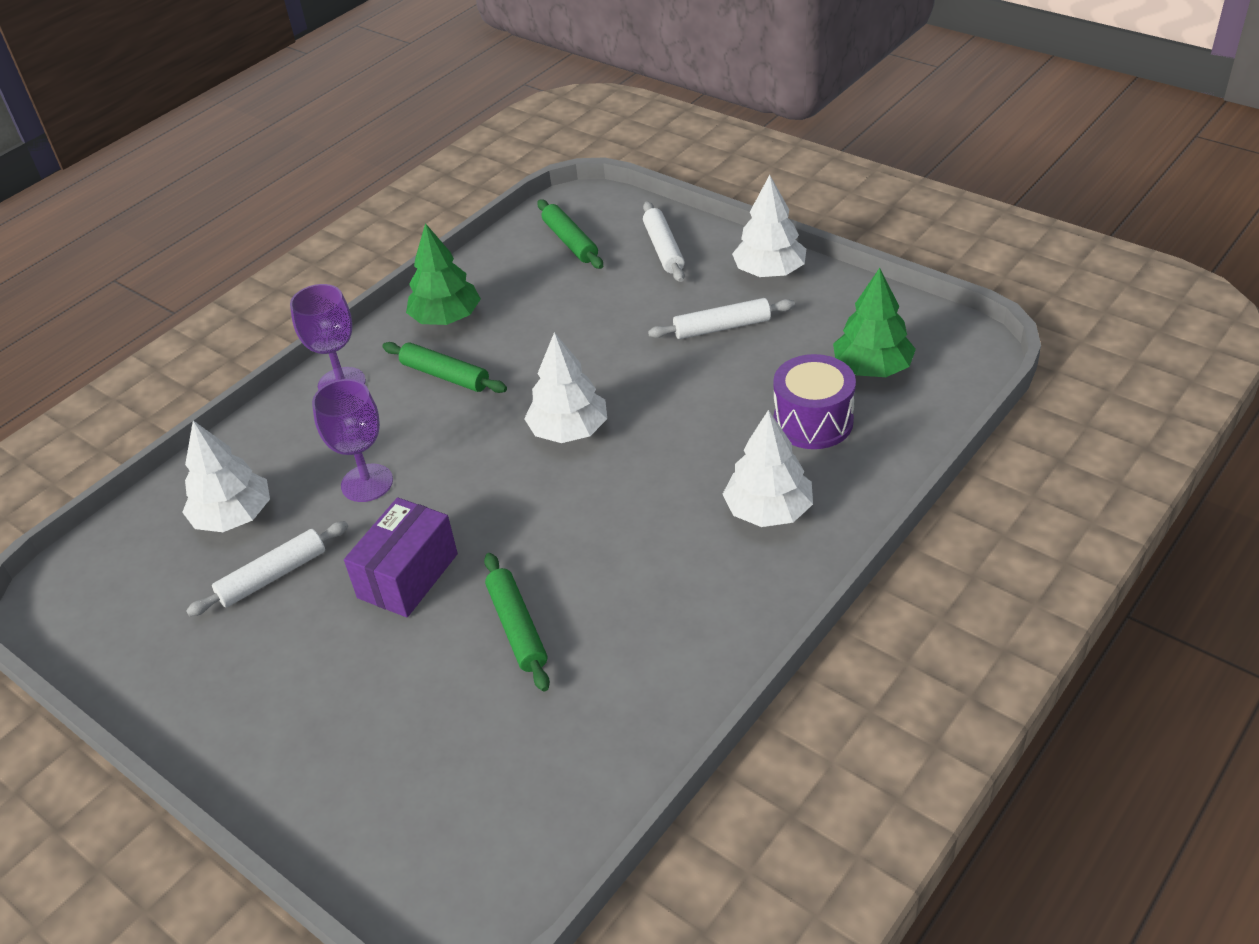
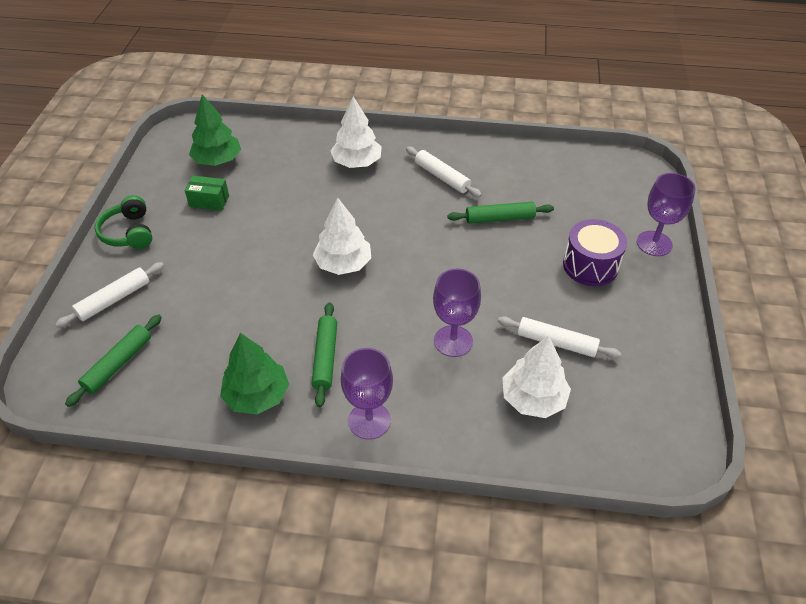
camera: 125 degrees left, 5 degrees up
(303, 801) = (654, 243): none -> purple goblet
(408, 576) = (504, 279): purple box -> none
(517, 627) = (500, 218): green rolling pin -> green rolling pin turned 45 degrees clockwise
(722, 327) = (203, 233): white rolling pin -> white rolling pin (442, 177)
(769, 272) = (128, 232): white tree -> green headphones
(783, 343) = (209, 201): none -> green box
(813, 421) = (277, 168): purple drum -> purple drum (590, 265)

